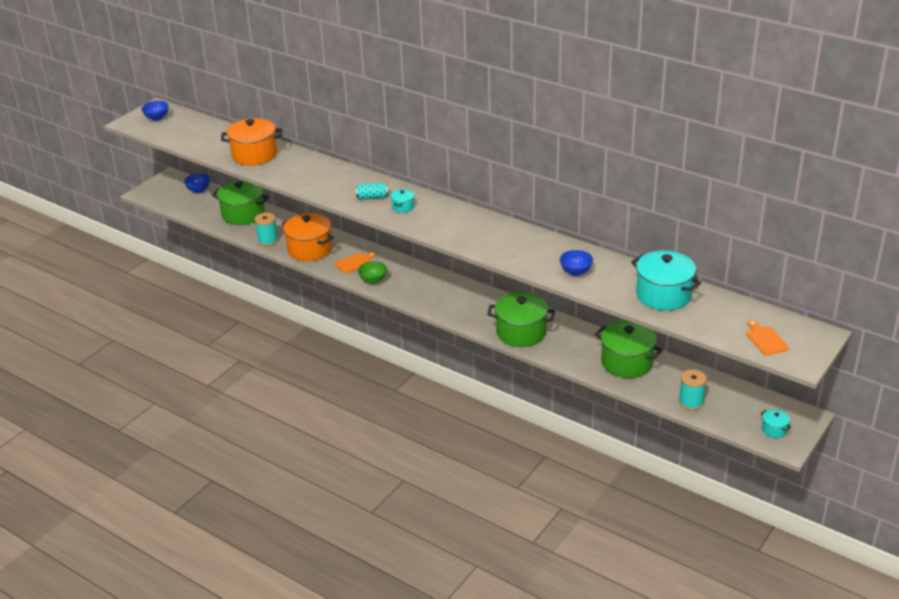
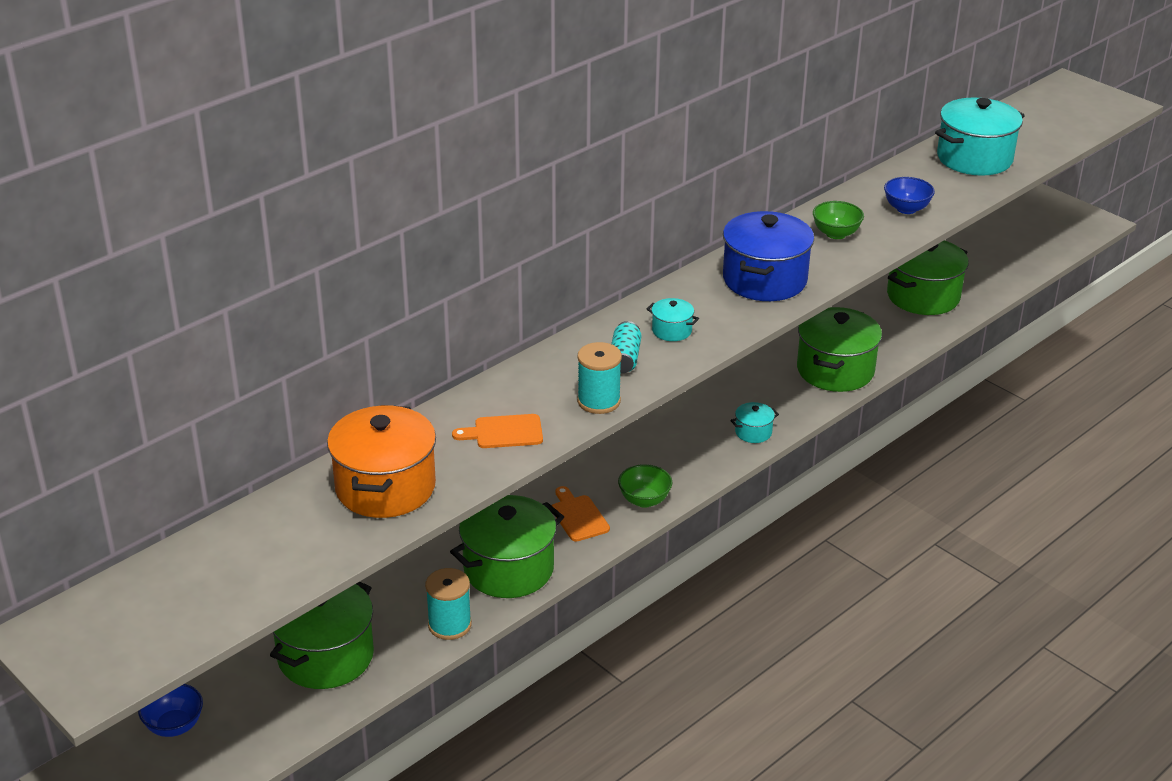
camera: 80 degrees left, 0 degrees up
(157, 118) = (101, 635): blue bowl -> none
(310, 249) = (508, 569): orange pot -> green pot
(466, 229) = (764, 280): none -> blue pot
(530, 248) = (836, 234): none -> green bowl
(691, 402) = (1013, 266): turquoise spool -> turquoise spool (599, 401)
(765, 339) = (1077, 115): orange cutting board -> orange cutting board (504, 432)
(774, 429) = (1069, 224): turquoise pot -> turquoise pot (753, 432)

